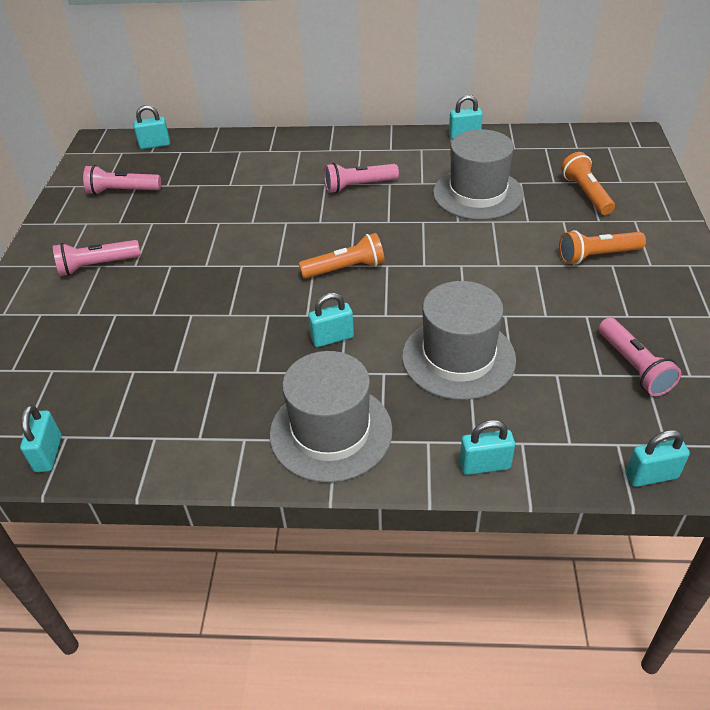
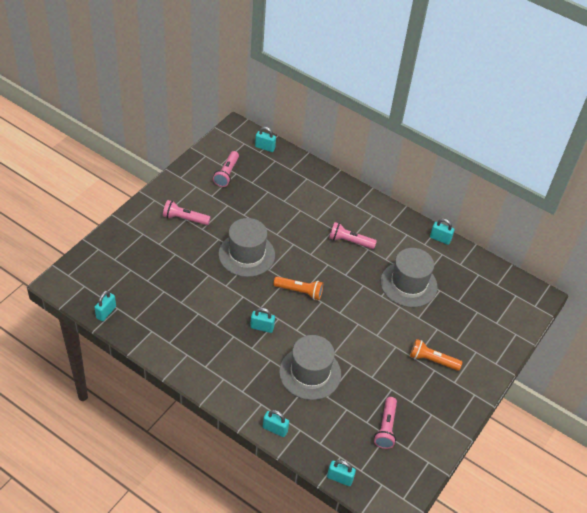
camera: 25 degrees right, 5 degrees up
(122, 191) = (226, 174): pink flashlight -> pink flashlight turned 105 degrees counterclockwise
(331, 432) = (224, 374): grey hat -> grey hat (246, 254)
(586, 194) = (467, 319): orange flashlight -> none

